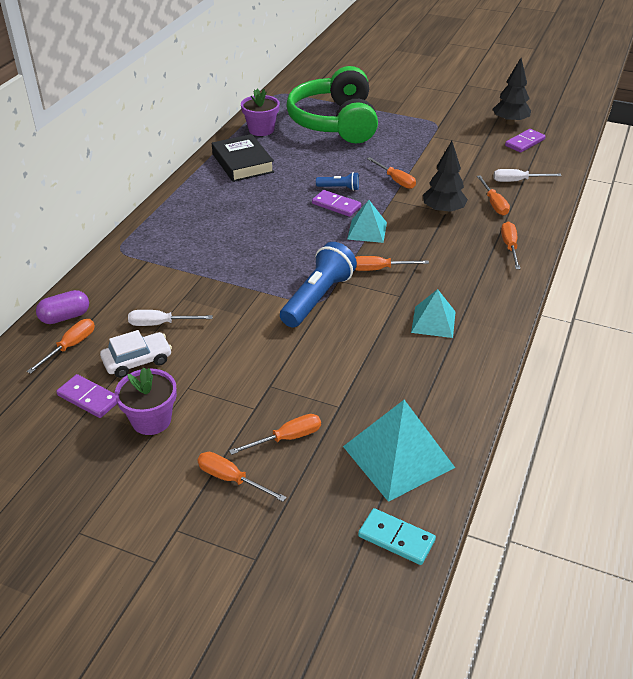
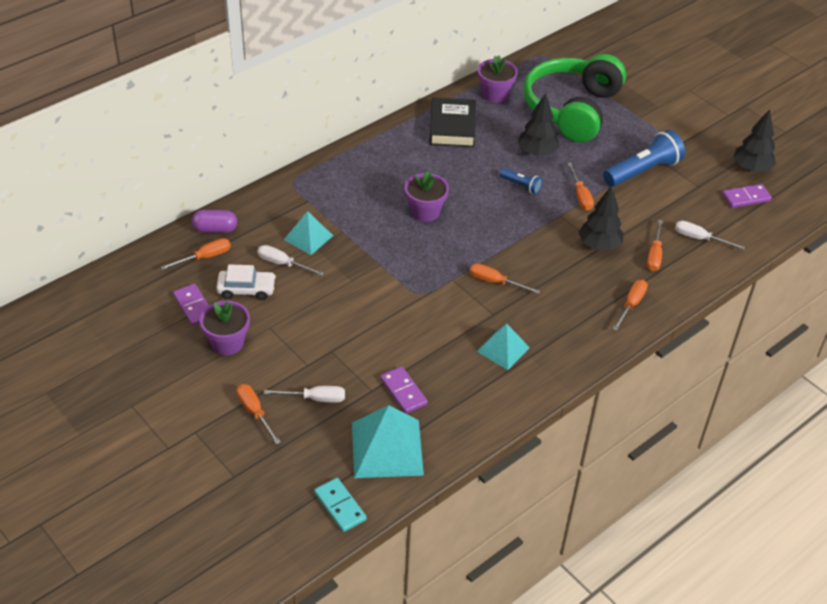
camera: 25 degrees right, 5 degrees up
(269, 234) = (425, 211): none -> purple flower pot
(287, 438) = (315, 398): orange screwdriver -> white screwdriver
(317, 298) = (422, 289): blue flashlight -> blue flashlight (643, 171)
(332, 160) = (537, 152): none -> black tree
(336, 205) = (505, 203): purple domino -> purple domino (403, 392)
(367, 230) = (513, 240): turquoise pyramid -> turquoise pyramid (308, 237)

